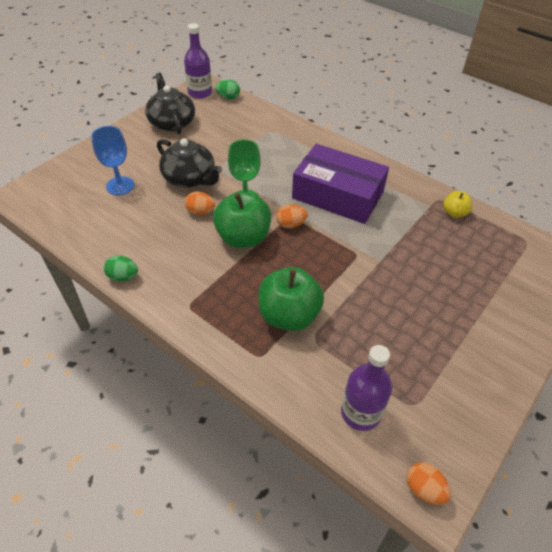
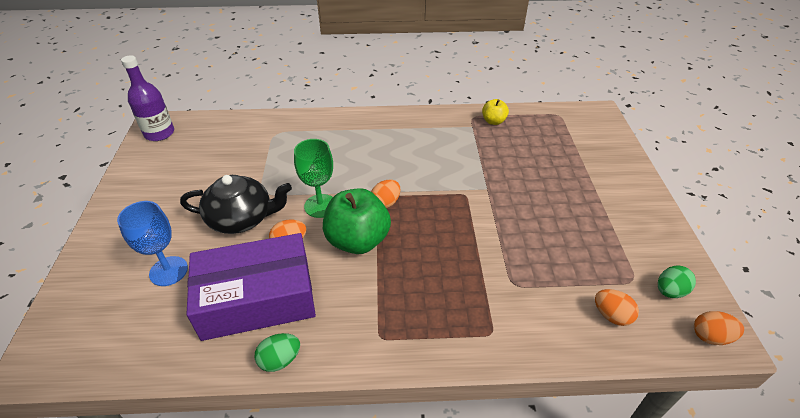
camera: 40 degrees left, 5 degrees down
(171, 122) = (159, 176): black teapot -> none
(228, 97) = (196, 124): green egg -> green egg (669, 291)
(289, 315) = (473, 280): green apple -> none
(337, 195) = (395, 156): purple box -> purple box (257, 298)
(361, 412) = (611, 315): purple bottle -> orange egg

